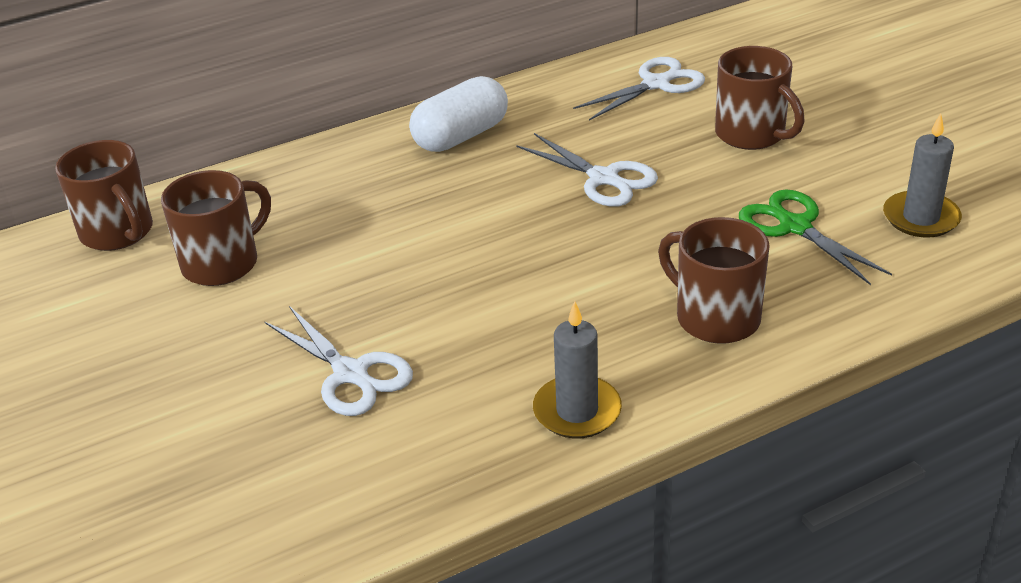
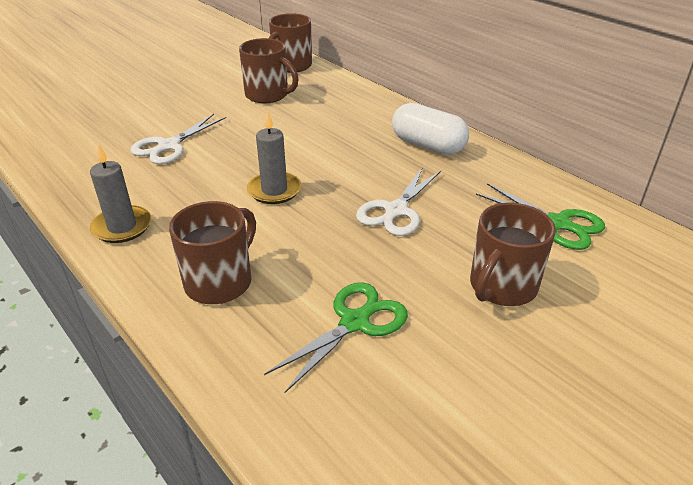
camera: 75 degrees right, 0 degrees up
(656, 84) = (557, 223): white scissors -> green scissors
(921, 218) = (393, 421): grey candle -> grey candle (274, 190)

